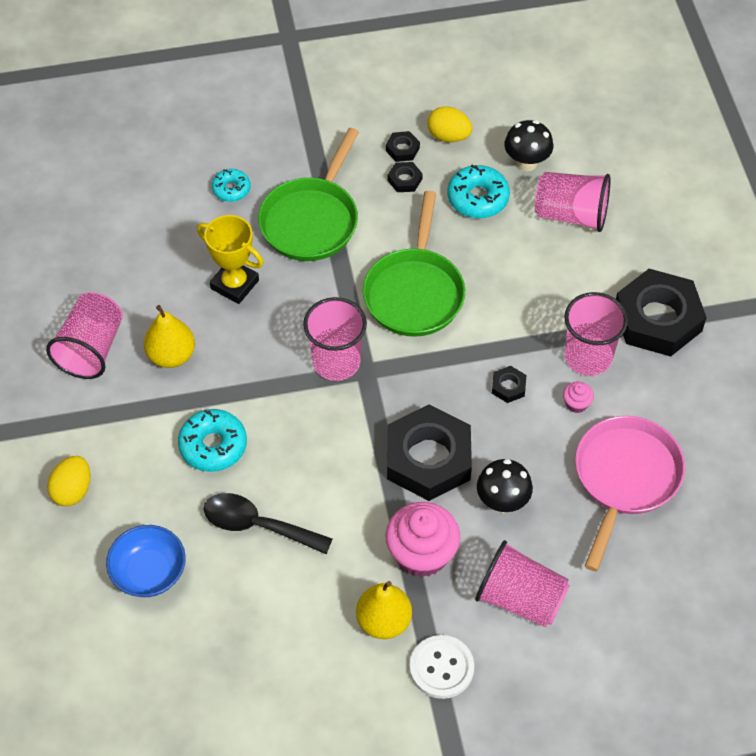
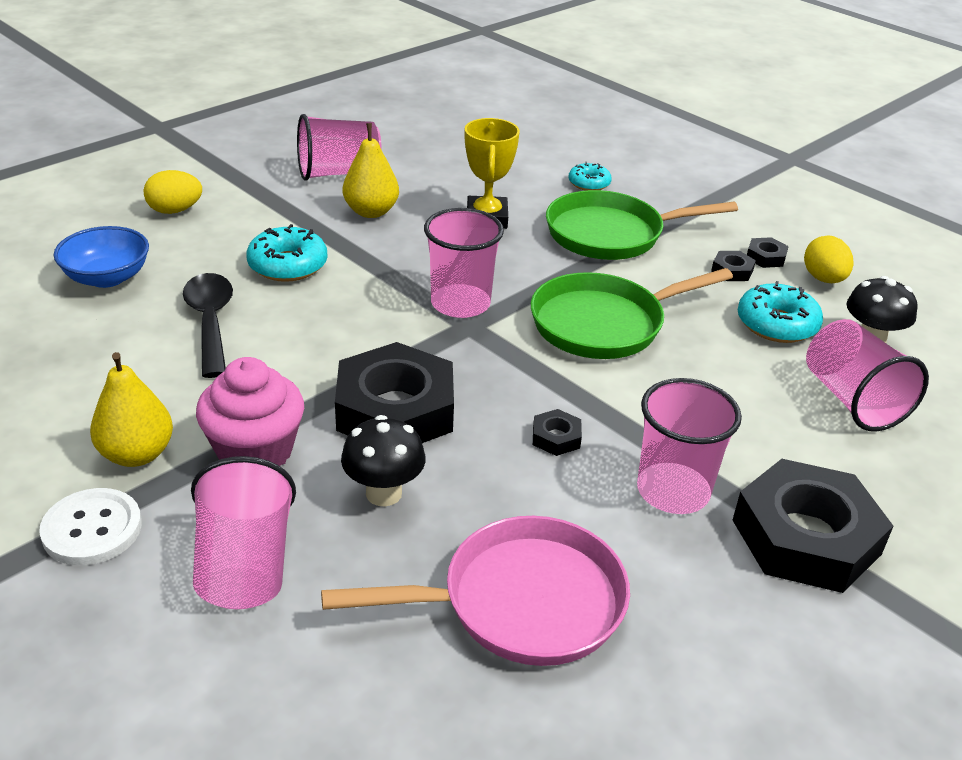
camera: 55 degrees right, 20 degrees down
(576, 404) = (592, 507): pink cupcake -> none

